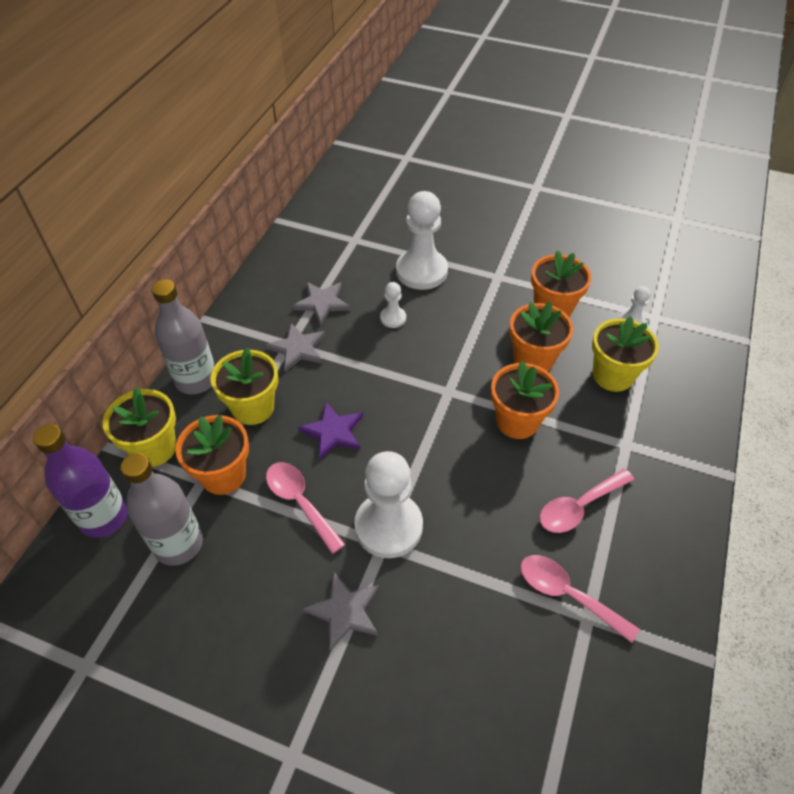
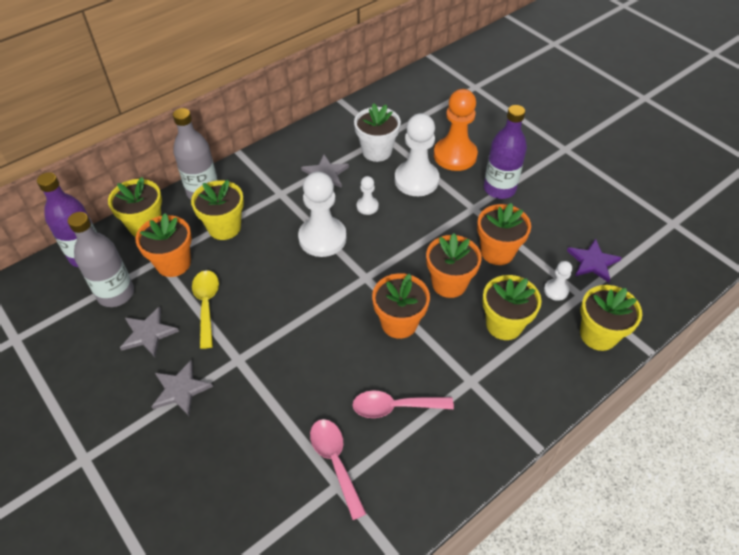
camera: 30 degrees right, 0 degrees up
(298, 349) = (284, 199): grey star -> grey star (148, 333)
(300, 502) = (206, 305): pink spoon -> yellow spoon
(333, 432) = (263, 268): purple star -> purple star (593, 262)
(358, 258) = (377, 151): none -> white flower pot
(388, 526) = (250, 350): white pawn -> white pawn (322, 238)
(440, 232) = (455, 155): none -> orange pawn
(507, 248) = (499, 189): none -> purple bottle
(697, 346) = (598, 334): none -> yellow flower pot

